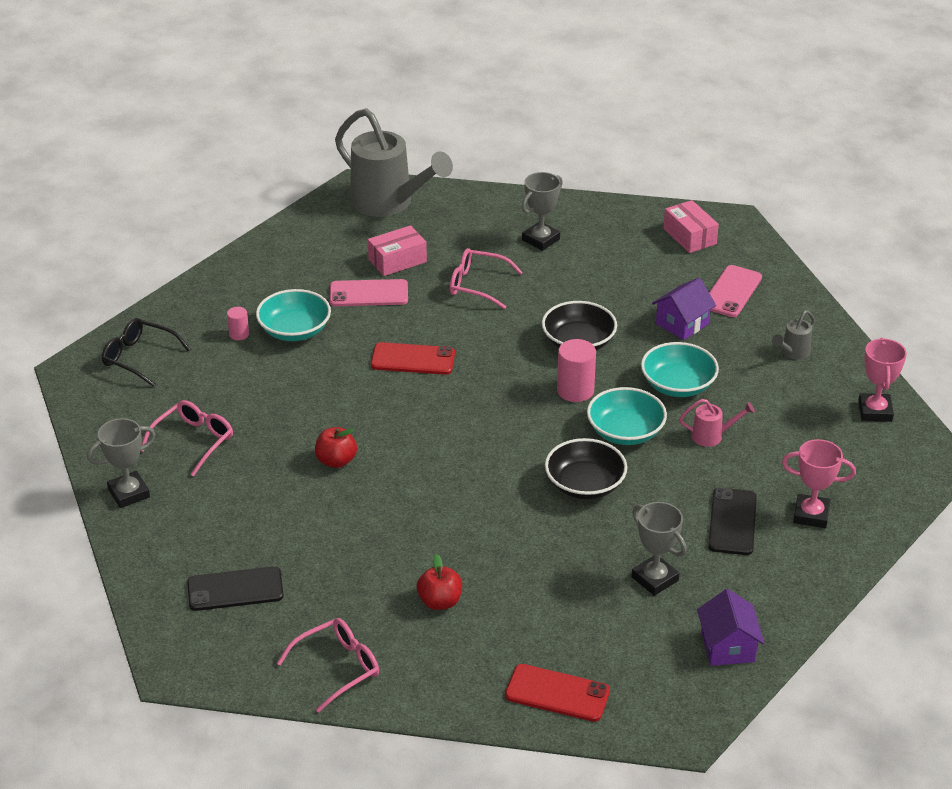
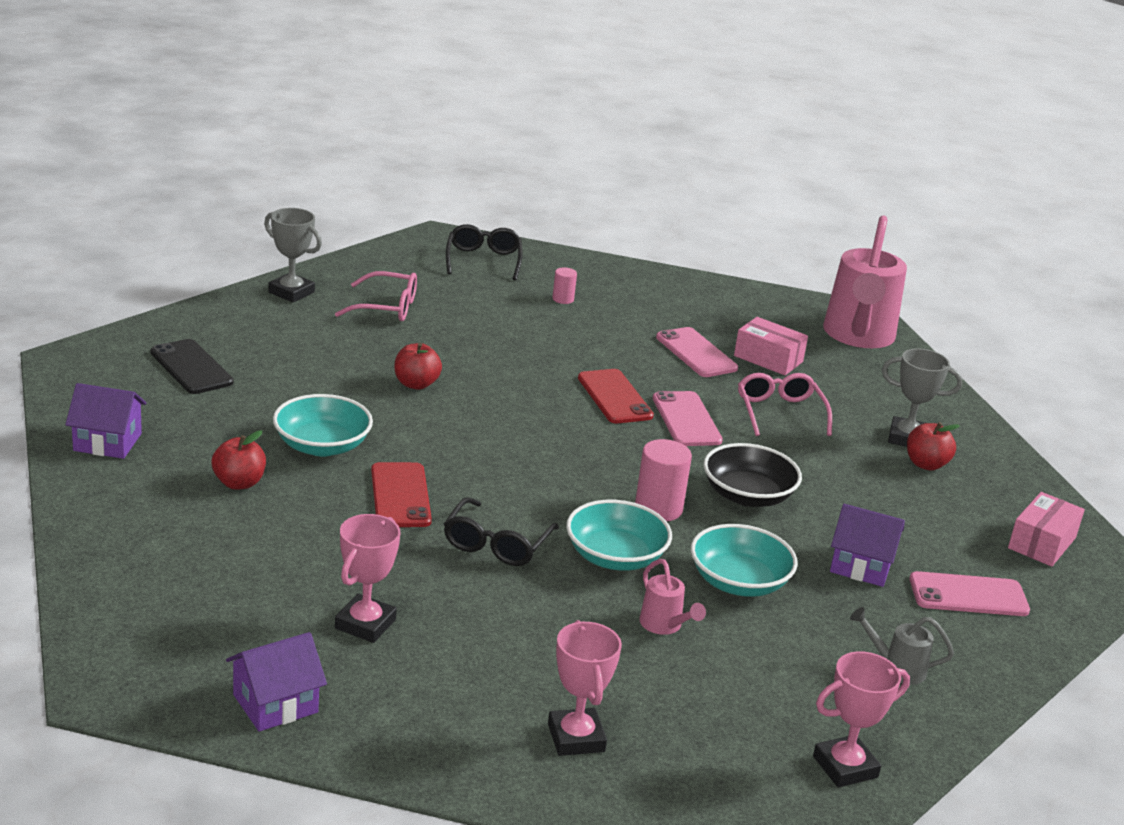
camera: 60 degrees right, 10 degrees down
(294, 330) = (597, 325): turquoise bowl -> turquoise bowl (322, 446)
(337, 668) = (107, 442): pink glasses -> purple house
(389, 203) = (858, 336): grey watering can -> pink watering can
(464, 334) = (686, 419): none -> pink phone
(557, 693) = (131, 585): red phone -> red phone (400, 495)
(577, 245) = (926, 464): none -> red apple
(585, 485) = (496, 544): black bowl -> black glasses
(655, 579) = (365, 624): grey trophy -> pink trophy
(732, 522) = (512, 669): black phone -> none

